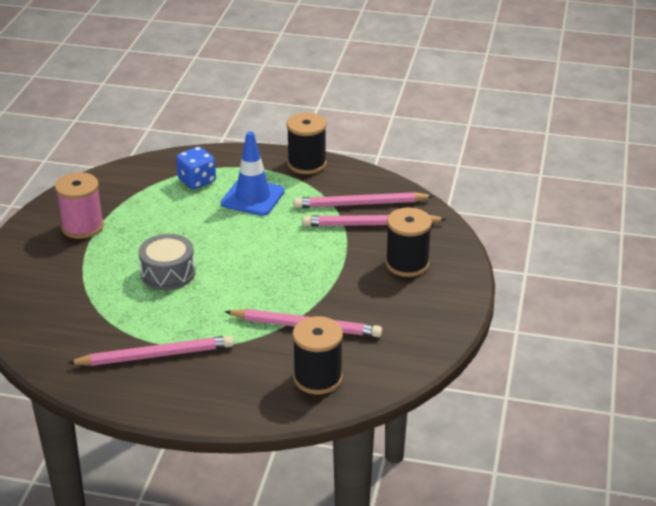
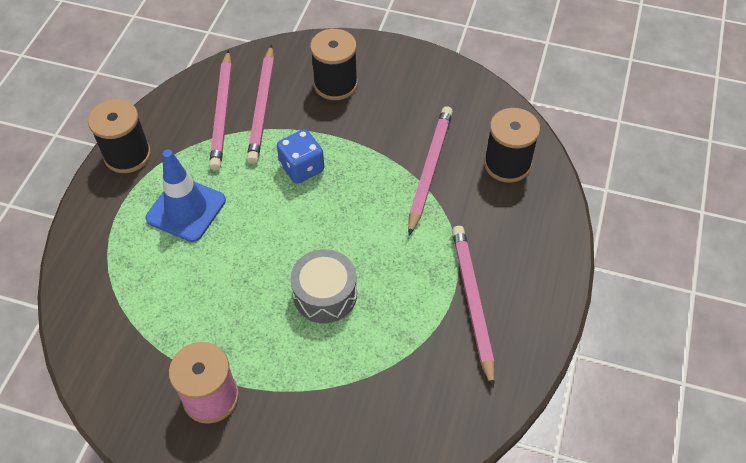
camera: 85 degrees left, 20 degrees up
(197, 181) = (134, 267): blue dice -> blue dice (302, 168)

